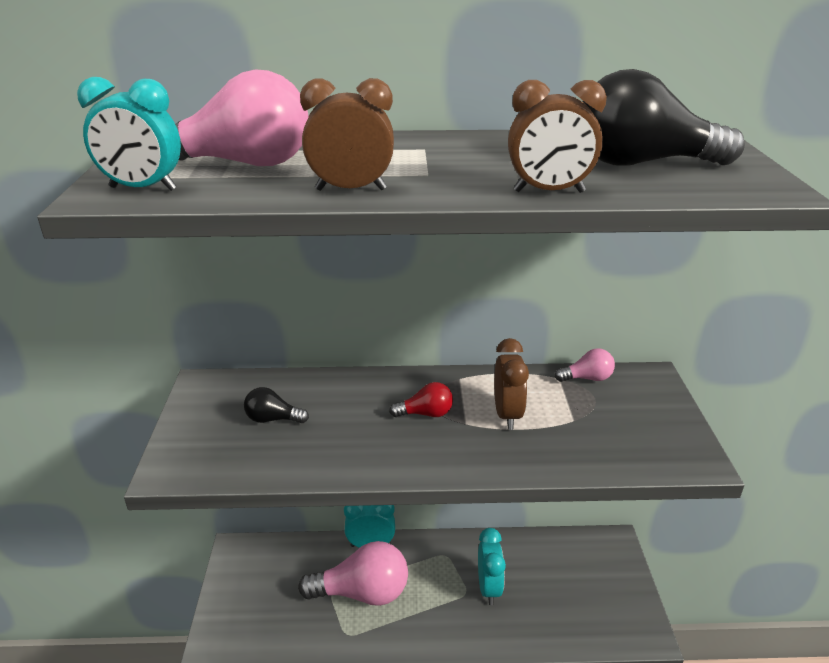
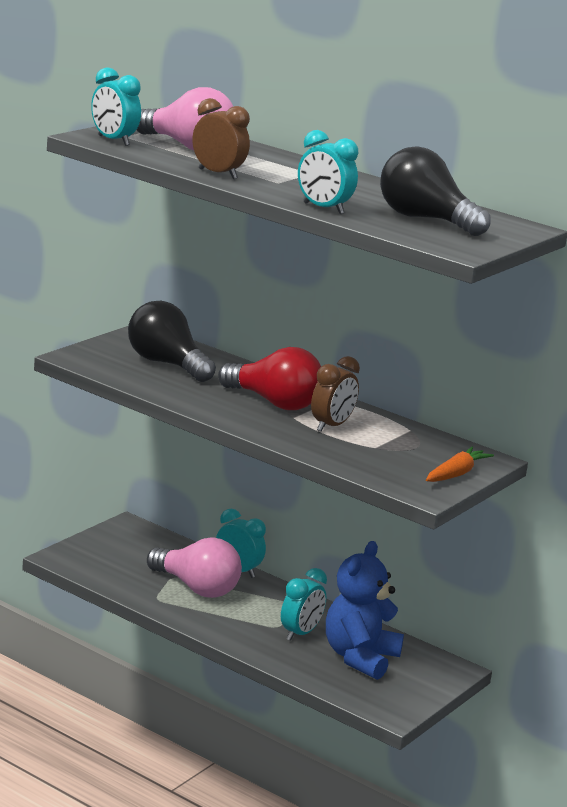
camera: 35 degrees right, 10 degrees down
(273, 419) = (166, 364): black light bulb -> black light bulb, size x2.03
(426, 414) = (274, 403): red light bulb -> red light bulb, size x2.03
(549, 192) = (323, 209): brown clock -> turquoise clock
(554, 583) = (359, 658): none -> blue teddy bear
(587, 378) = (432, 438): pink light bulb -> none
(667, 413) = (456, 474): none -> orange carrot

